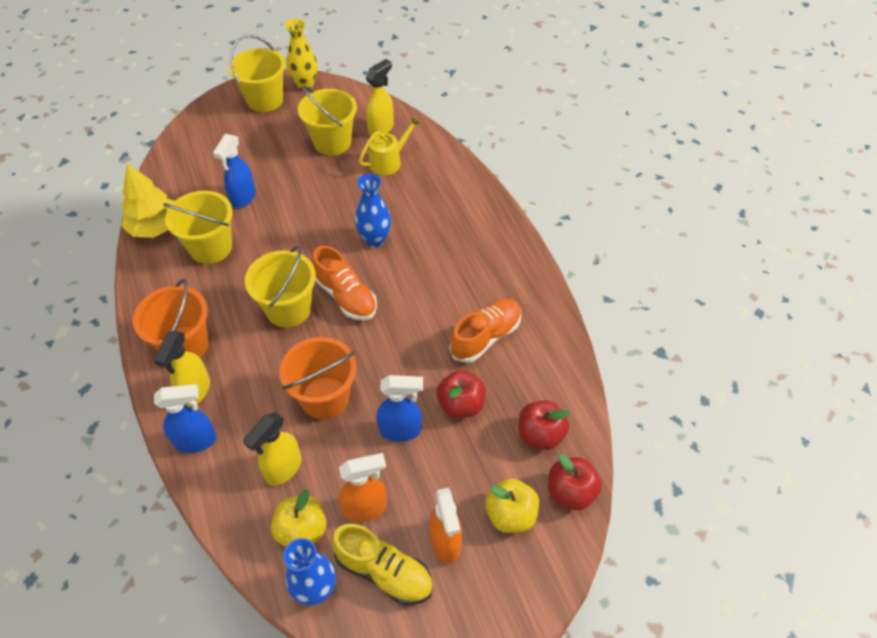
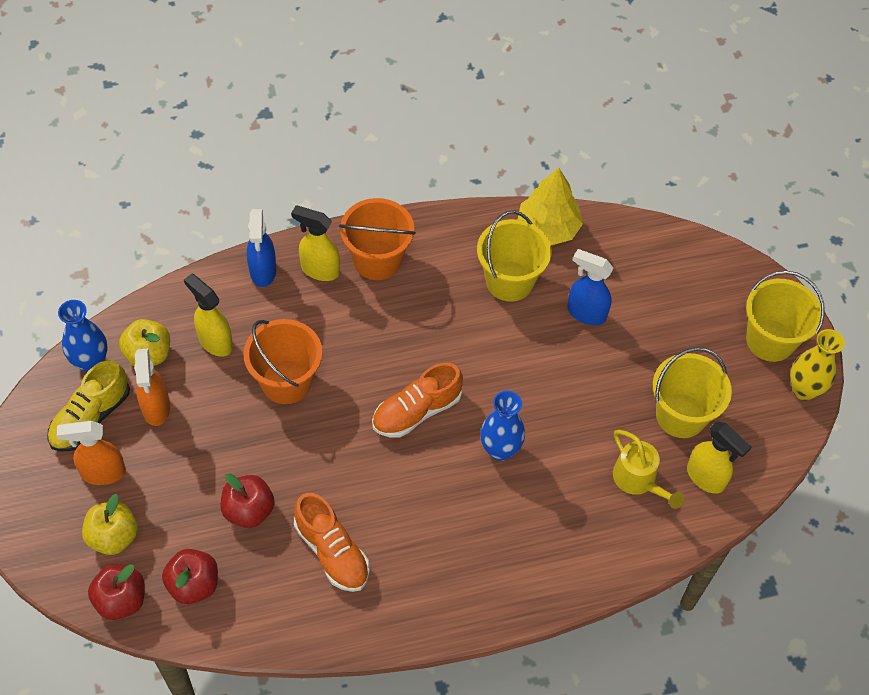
camera: 95 degrees right, 5 degrees up
(289, 309) = (408, 354): yellow bucket -> none
(401, 430) = (232, 448): blue spray bottle -> none

